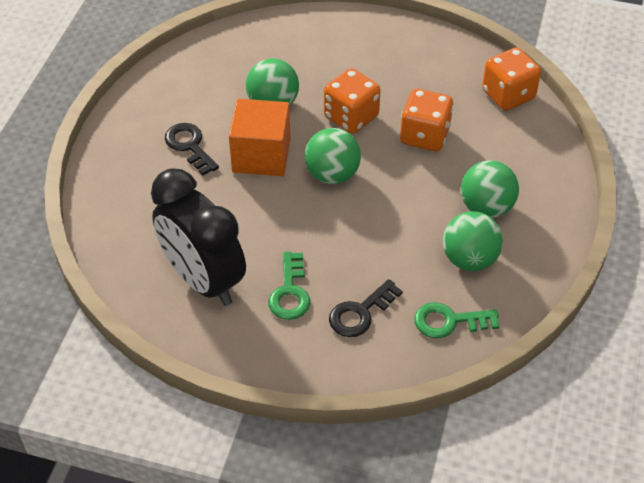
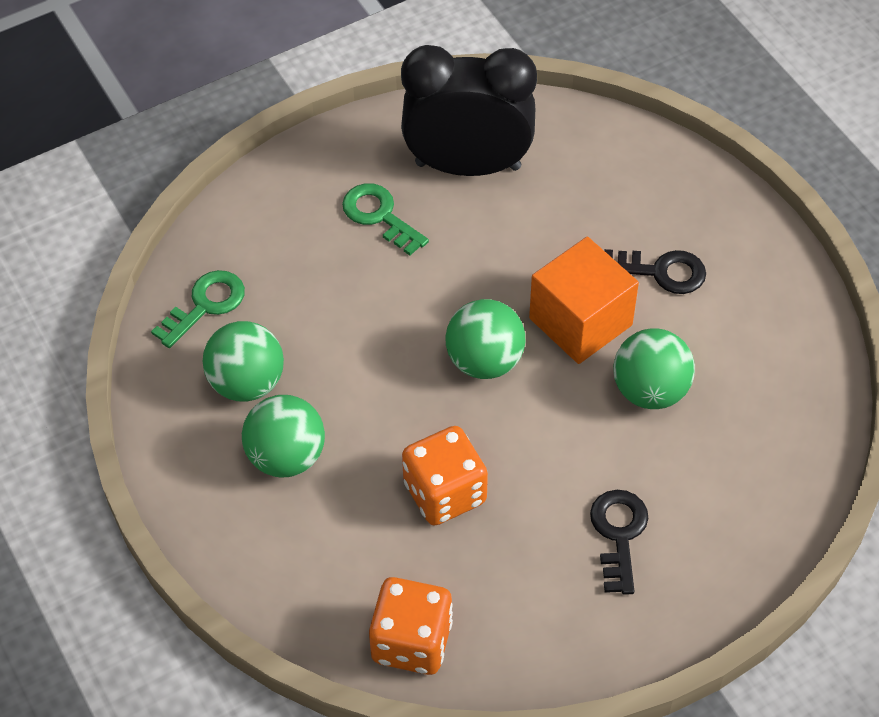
camera: 135 degrees right, 5 degrees up
(351, 117) = (551, 447): orange dice -> none
(360, 313) = (295, 248): black key -> black key (618, 534)

